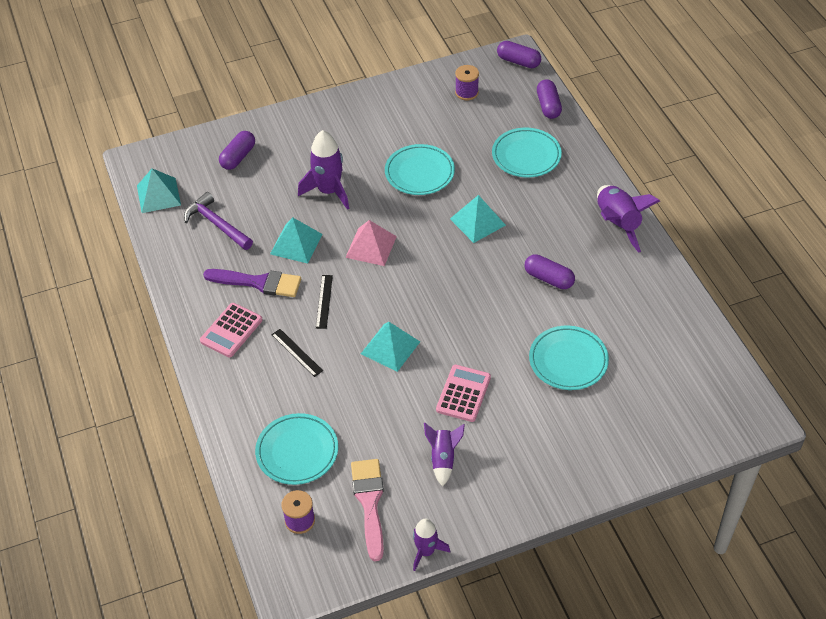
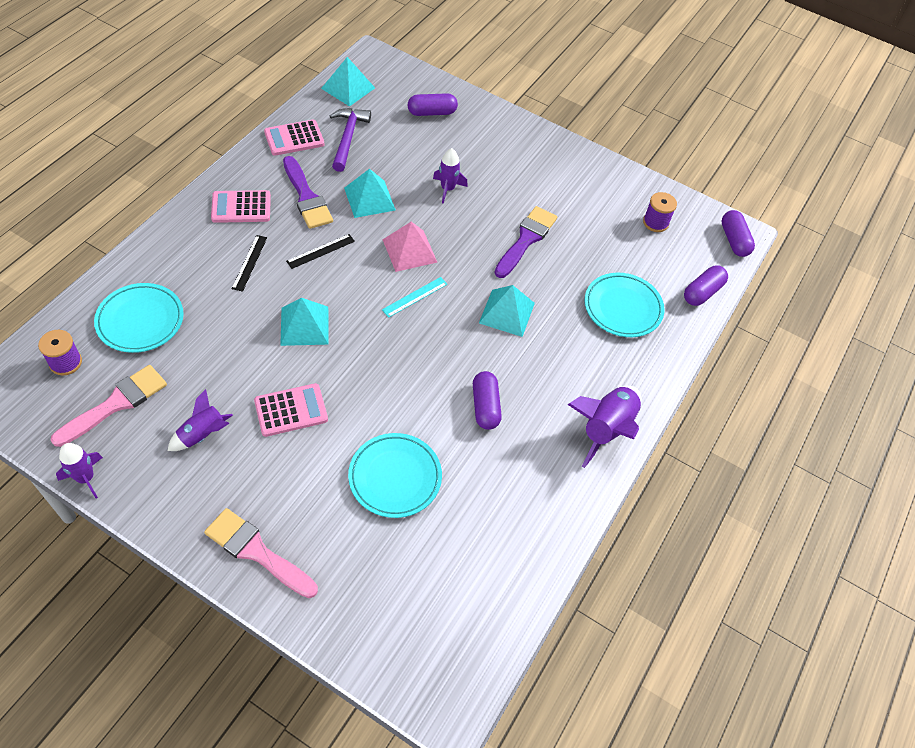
camera: 45 degrees right, 5 degrees up
(184, 259) = (294, 138): none -> pink calculator
(329, 191) = (447, 189): purple rocket -> purple rocket, size x0.62
(418, 267) = (415, 297): none -> turquoise ruler
(419, 173) = (526, 239): turquoise plate -> purple brush
(569, 471) = (256, 551): none -> pink brush

